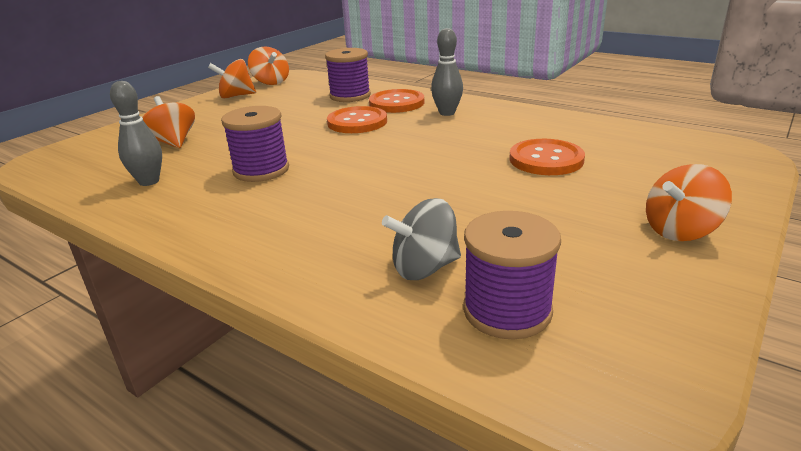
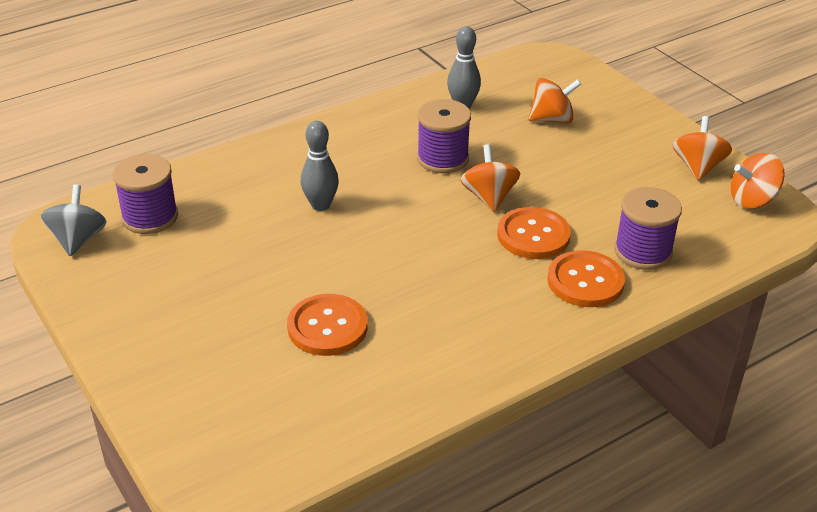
camera: 110 degrees right, 10 degrees up
(424, 268) = (220, 201): grey spinning top -> grey spinning top (78, 240)
(447, 113) = (518, 309): grey bowling pin -> grey bowling pin (320, 205)
(680, 230) = (147, 335): orange spinning top -> orange spinning top (489, 197)

